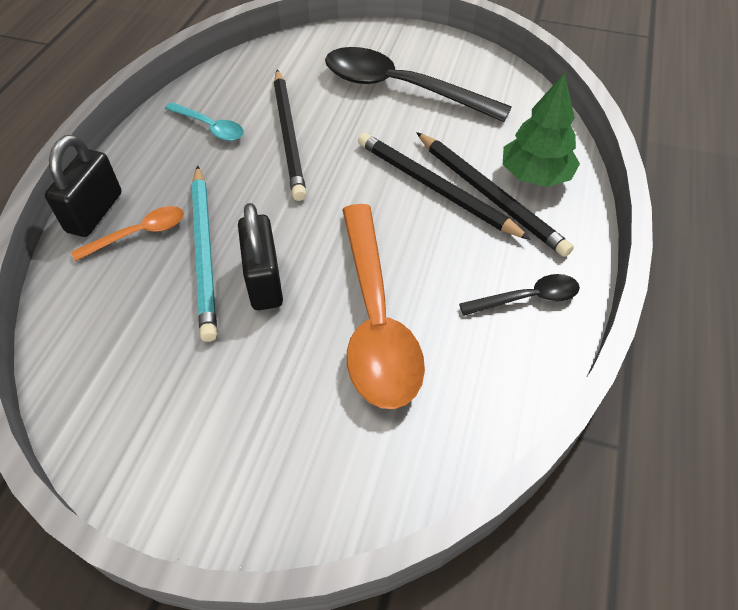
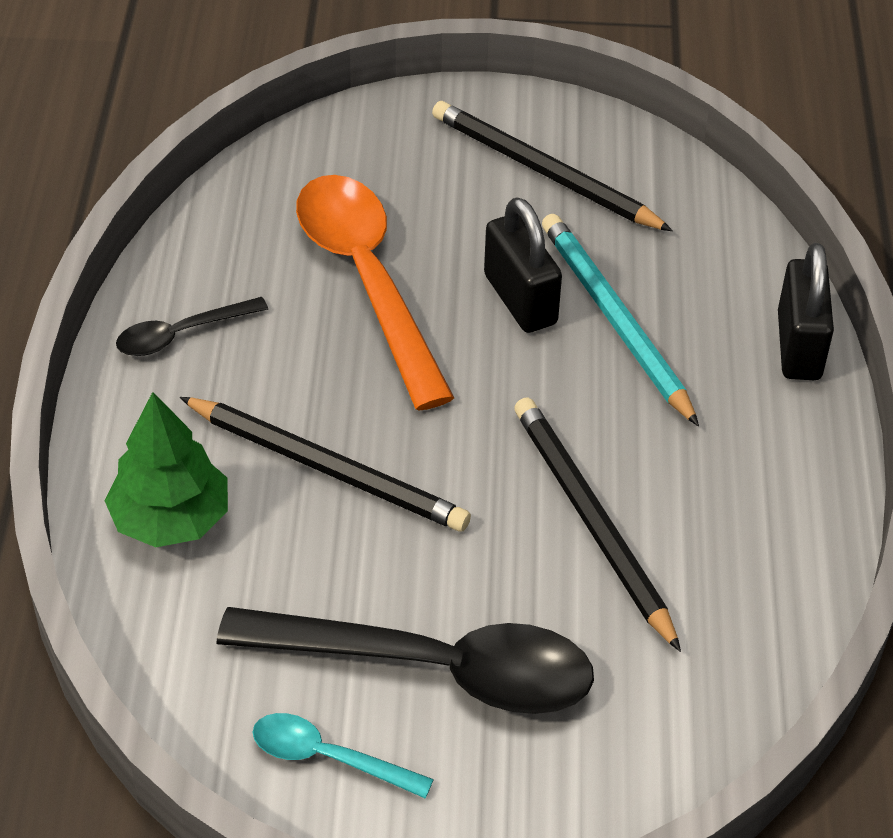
camera: 165 degrees right, 5 degrees down
(139, 234) = (716, 328): orange spoon -> none
(210, 127) = (730, 515): turquoise spoon -> turquoise spoon (328, 757)
(490, 195) = (241, 471): black pencil -> black pencil (544, 172)

